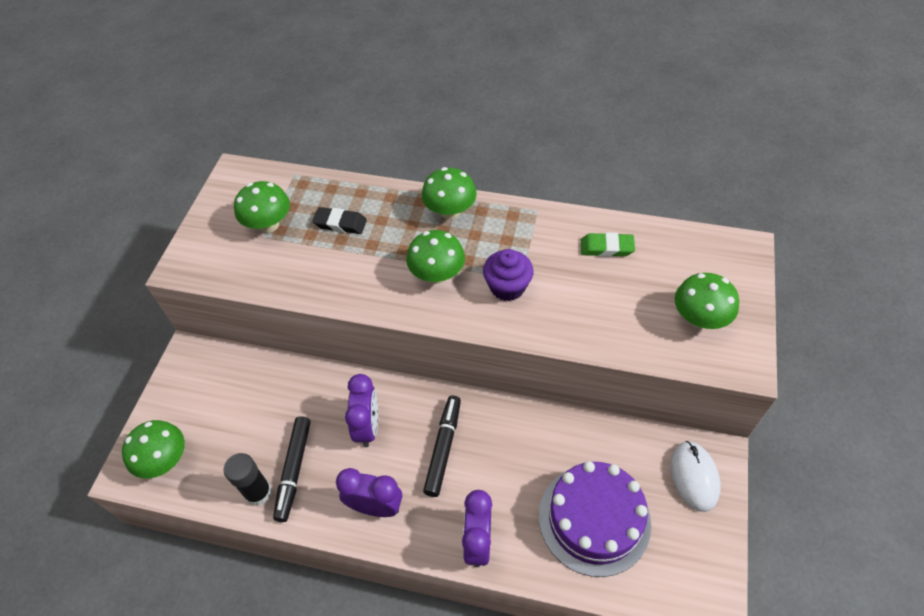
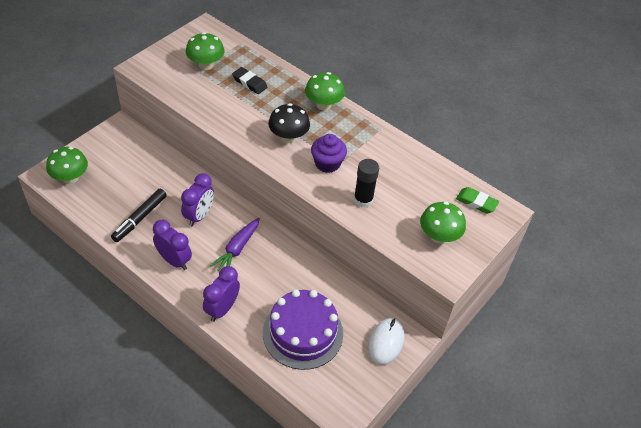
camera: 20 degrees right, 5 degrees down
(258, 492) = (112, 220): black glue stick -> black glue stick (363, 200)
(437, 274) = (288, 137): green mushroom -> black mushroom
(443, 448) = (237, 249): black marker -> purple carrot
(606, 248) = (410, 170): green eraser -> green eraser (476, 202)

